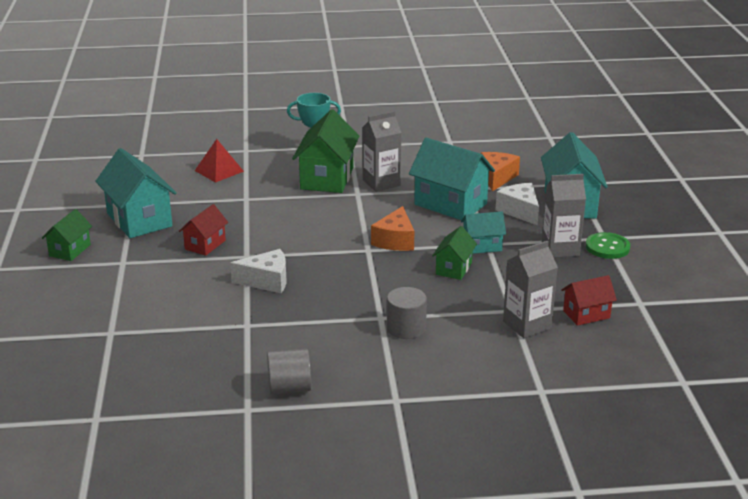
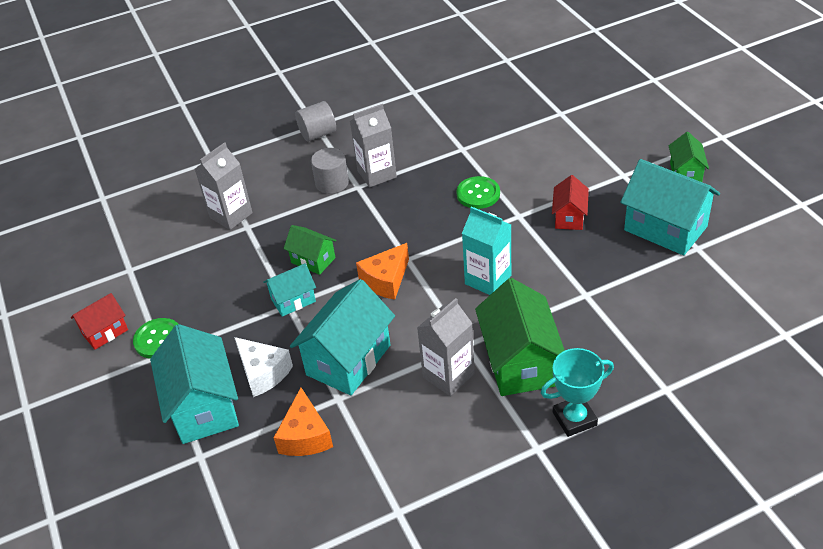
camera: 165 degrees right, 15 degrees up
(219, 171) = (660, 334): red pyramid -> none
(267, 281) = (478, 194): white cheese -> green button
(289, 388) = (395, 112): grey cylinder -> grey cylinder (318, 134)
(311, 222) = (488, 280): none -> turquoise carton
(395, 240) = (386, 280): orange cheese -> orange cheese turned 135 degrees counterclockwise
(450, 204) = (348, 360): turquoise house -> turquoise house turned 75 degrees counterclockwise
(453, 268) = (313, 260): green house -> green house turned 60 degrees counterclockwise
(560, 249) = (209, 321): grey carton -> grey carton (377, 174)
(586, 314) = (179, 242): red house -> red house (105, 332)

